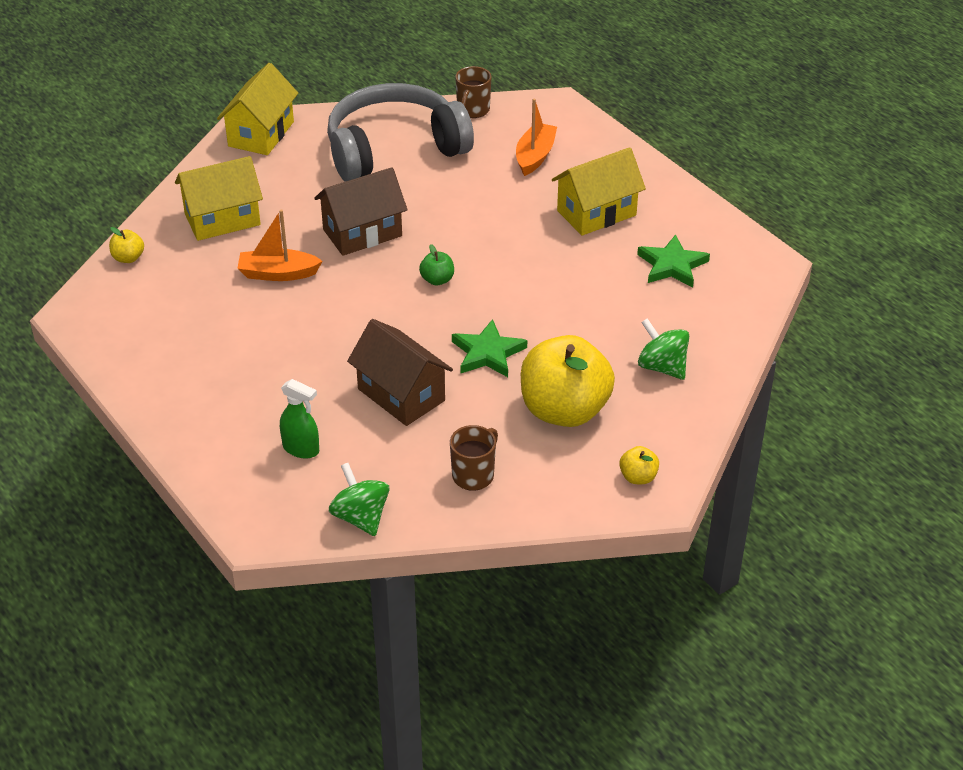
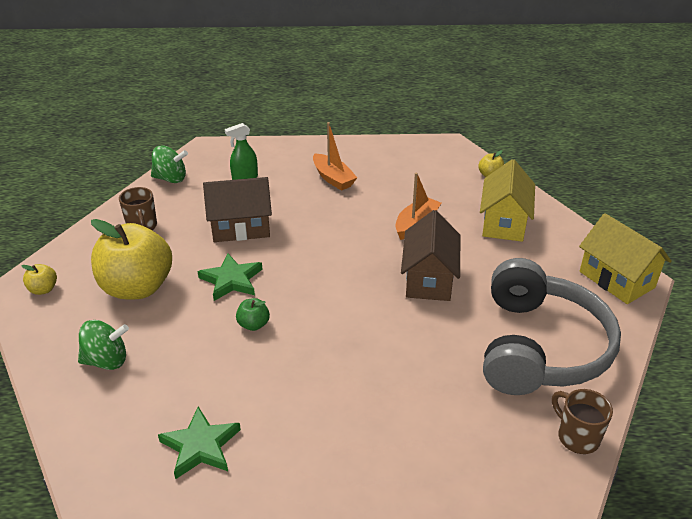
camera: 125 degrees right, 5 degrees down
(437, 280) = (334, 292): green apple -> green apple (253, 325)
(535, 156) = (455, 442): orange boat -> orange boat (333, 178)
(596, 213) = (325, 437): yellow house -> none

